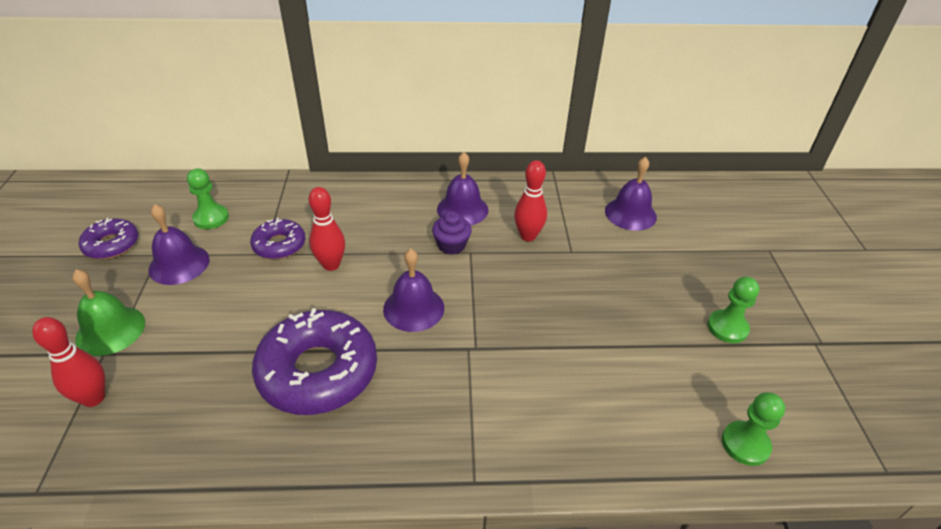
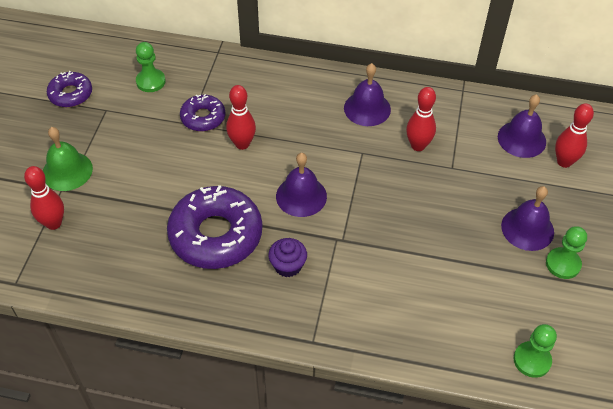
camera: 15 degrees right, 10 degrees up
(179, 264) = (121, 122): purple bell -> purple bell (527, 228)
(451, 245) = (347, 143): purple cupcake -> purple cupcake (288, 266)
(681, 228) = (564, 162): none -> red bowling pin

